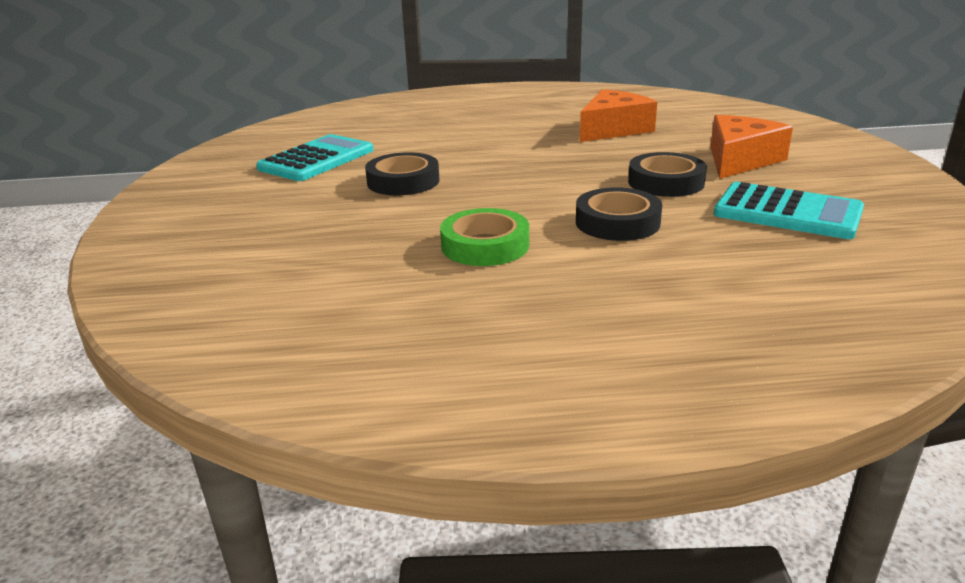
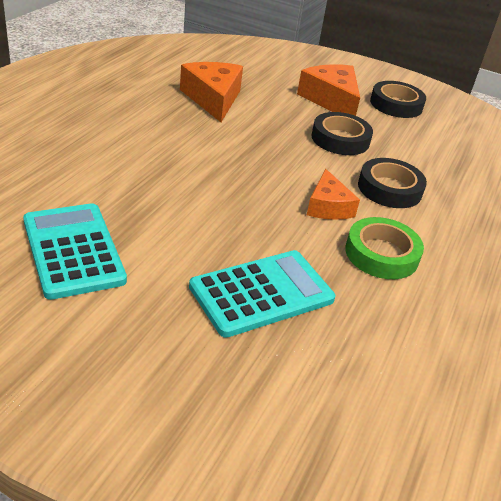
camera: 65 degrees left, 10 degrees up
(403, 181) = (205, 231): black tape -> black tape (396, 104)
(524, 207) = (328, 207): none -> orange cheese
(787, 212) = (425, 135): turquoise calculator -> turquoise calculator (261, 293)

